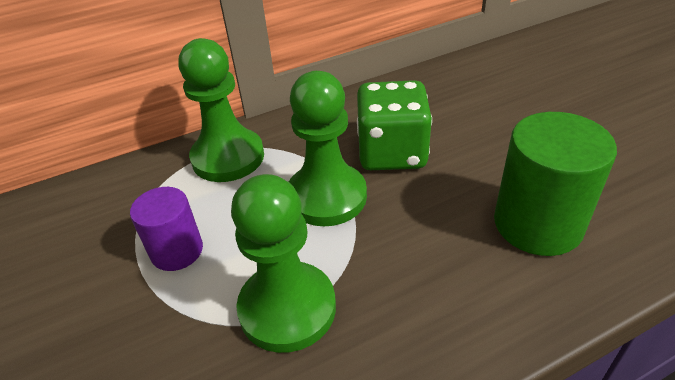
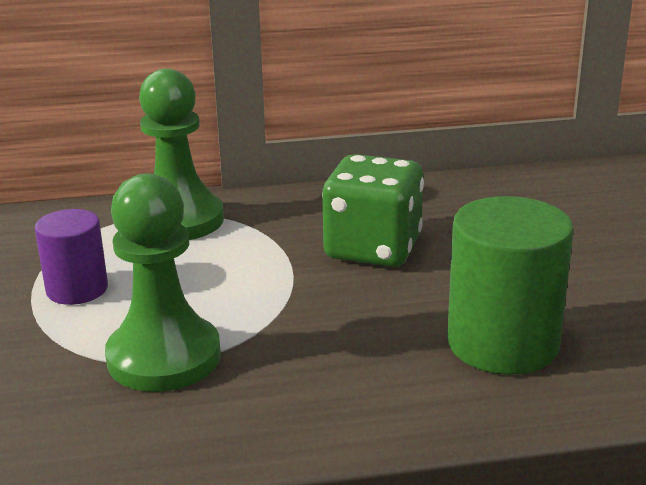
camera: 15 degrees right, 15 degrees down
(327, 197) = (268, 274): green pawn -> none

